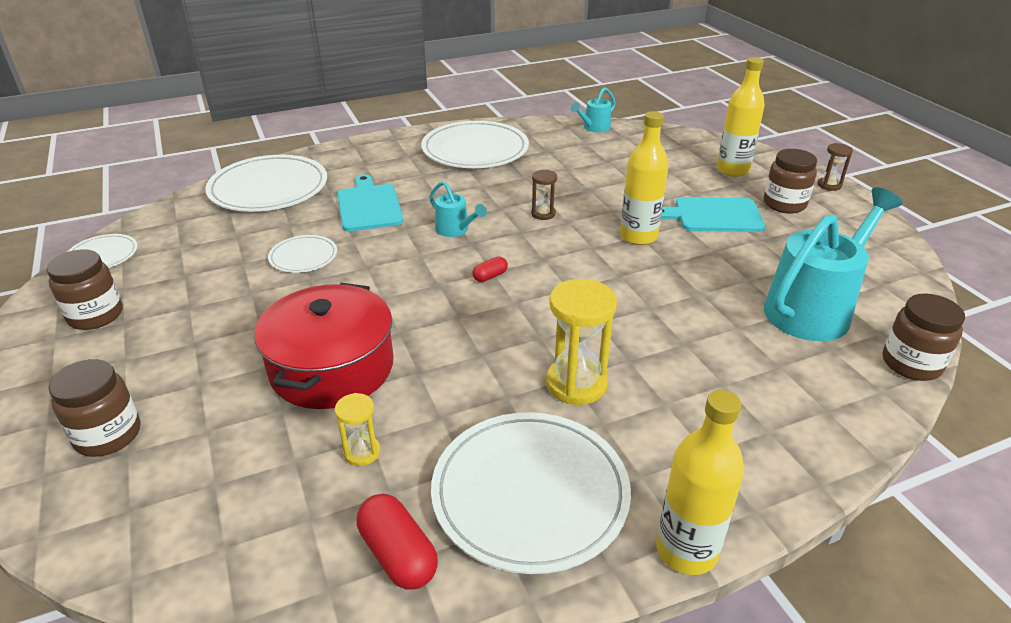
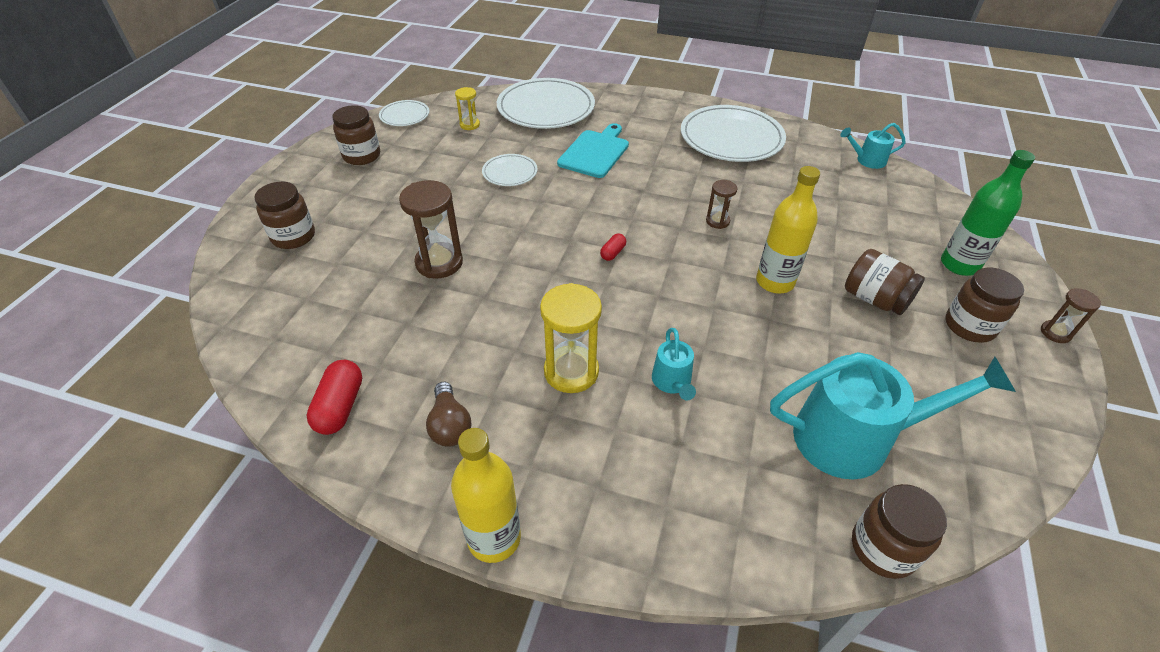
camera: 40 degrees right, 10 degrees up
(332, 367) = (439, 263): red pot -> brown hourglass
(362, 452) = (393, 330): yellow hourglass -> yellow hourglass (469, 125)
(455, 230) = (633, 202): turquoise watering can -> turquoise watering can (672, 383)
(490, 276) = (613, 253): red capsule -> red capsule turned 60 degrees counterclockwise
(530, 493) = (450, 425): white plate -> brown light bulb
(713, 215) = (874, 299): turquoise cutting board -> brown jar
(732, 170) = (959, 265): yellow bottle -> green bottle

